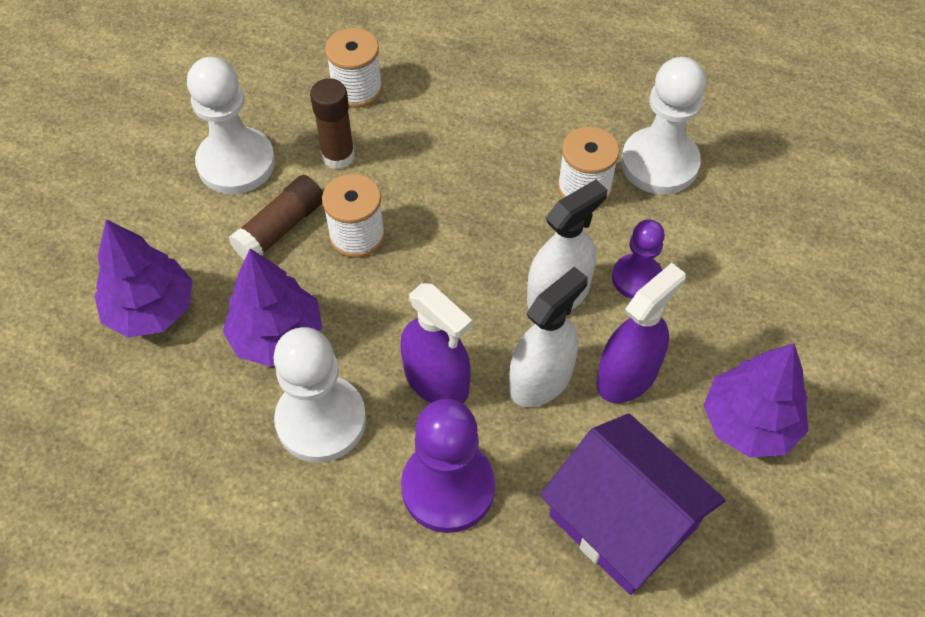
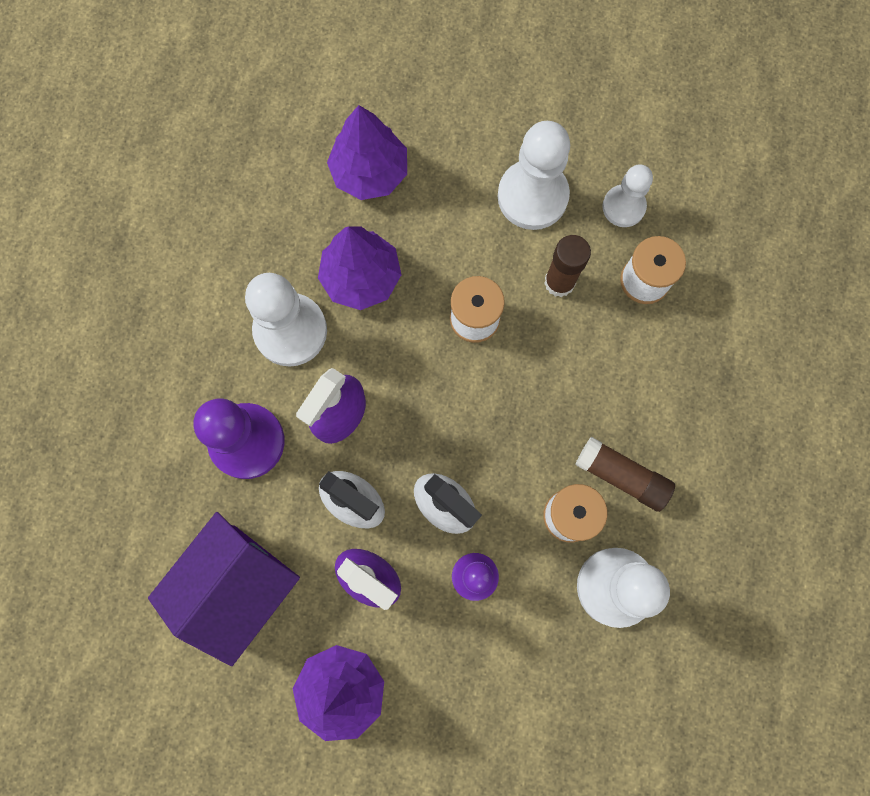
camera: 80 degrees right, 20 degrees up
(274, 92) = (623, 207): none -> white pawn
(281, 228) = (469, 252): brown glue stick -> brown glue stick (622, 476)

